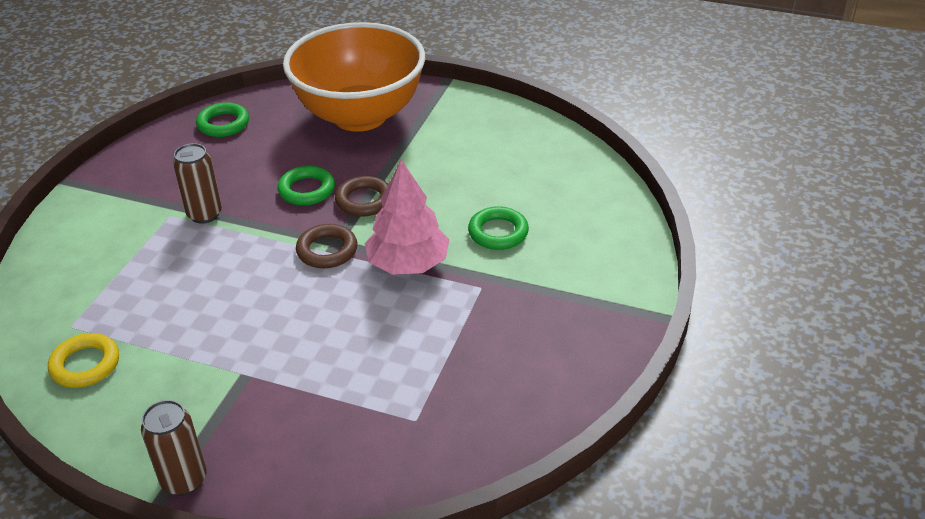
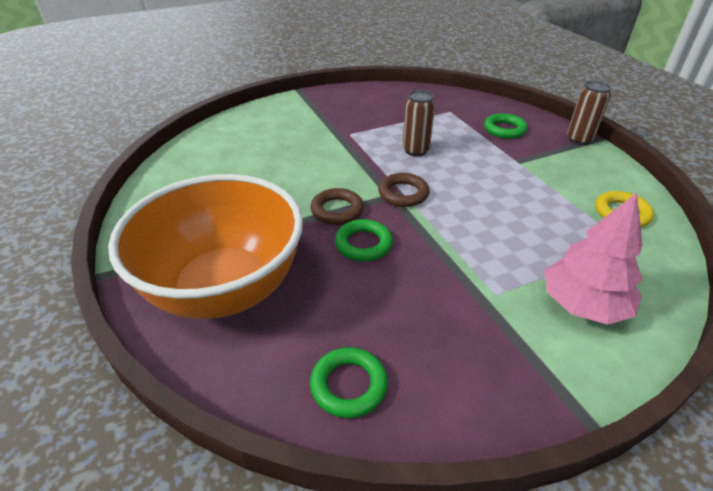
camera: 135 degrees left, 0 degrees up
(204, 214) = (464, 275): brown can -> brown can (415, 150)
(408, 264) = (368, 161): pink tree -> pink tree (583, 304)
(498, 232) = (298, 149): green ring -> green ring (504, 129)

